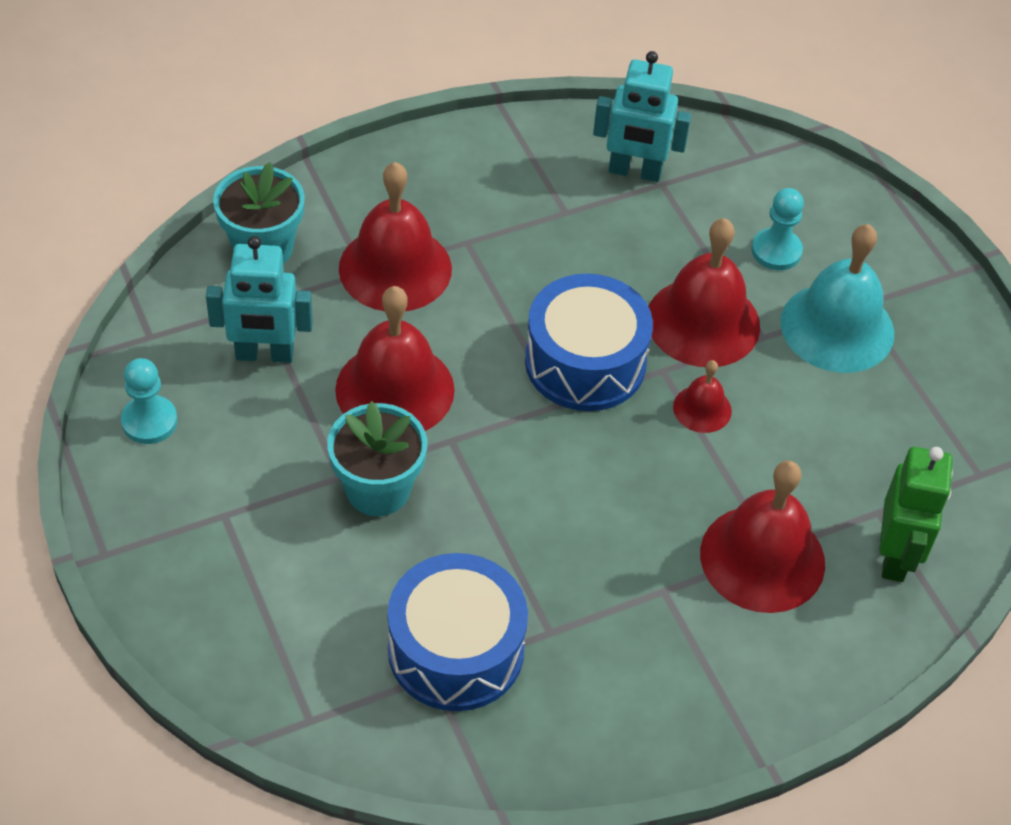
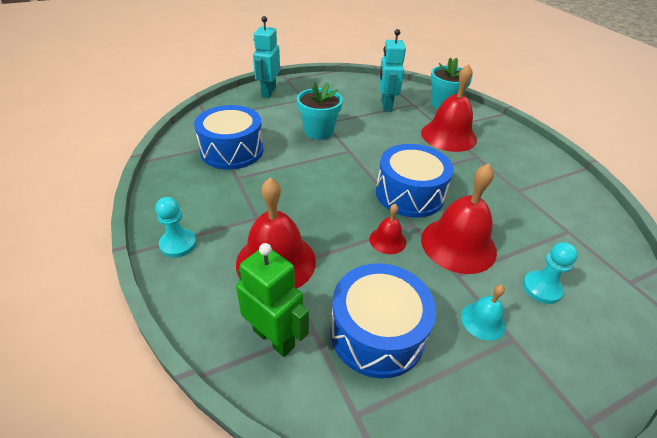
camera: 90 degrees right, 10 degrees down
(149, 421) = (346, 84): turquoise pawn -> turquoise pawn (178, 244)
(395, 389) = (375, 135): red bell -> none
(634, 172) = (570, 219): turquoise robot -> turquoise robot (268, 92)
(837, 327) = (483, 320): turquoise bell -> turquoise bell, size x0.50
(871, 442) = (377, 332): none -> blue drum
(895, 556) = (274, 338): green robot -> green robot turned 150 degrees counterclockwise

